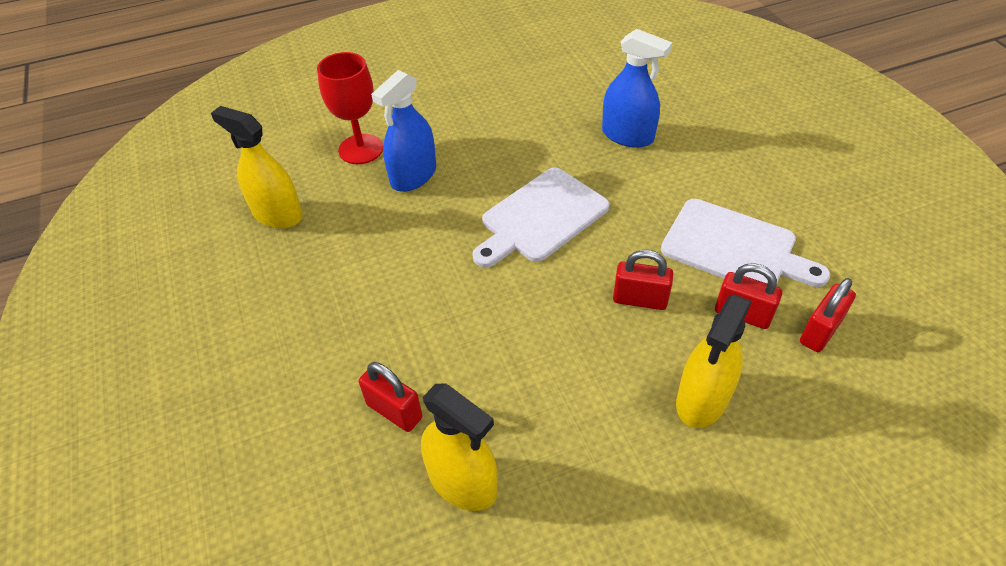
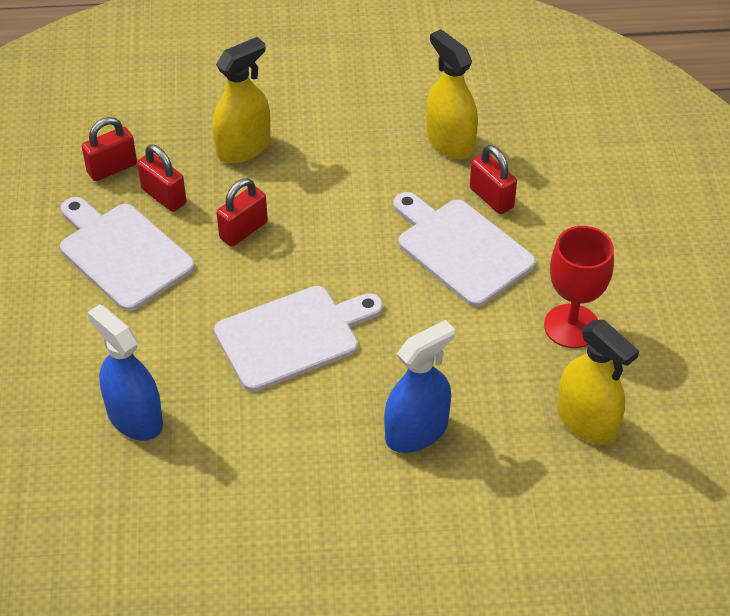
camera: 165 degrees left, 0 degrees up
(361, 149) = (474, 494): red goblet -> red goblet (571, 326)
(415, 338) = (460, 249): none -> white cutting board
(640, 299) = (243, 230): red padlock -> red padlock turned 75 degrees counterclockwise

